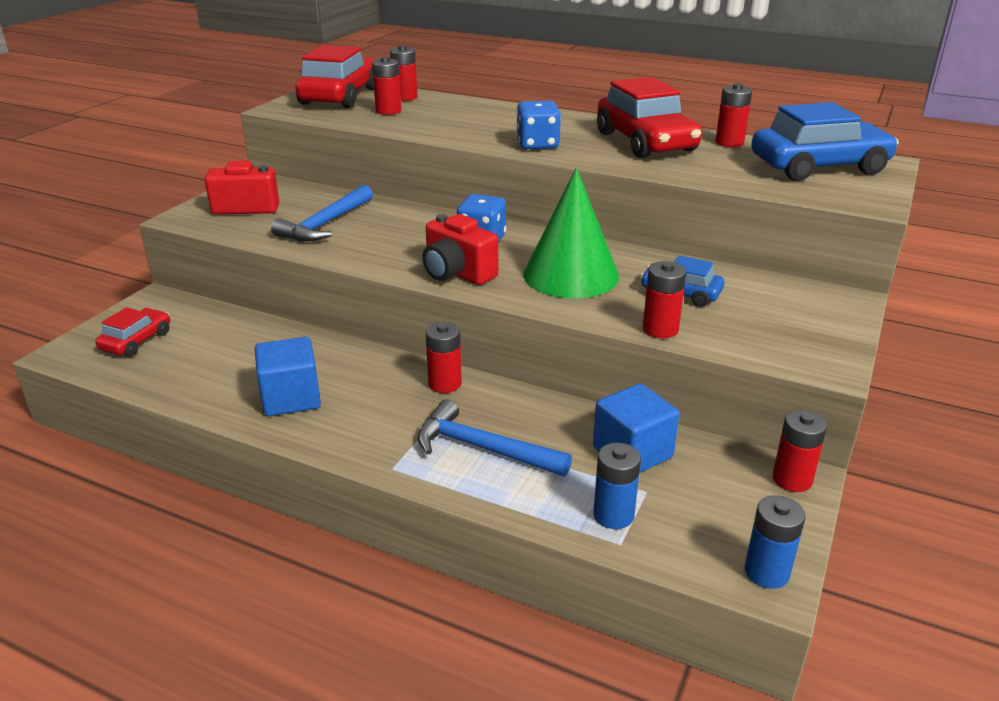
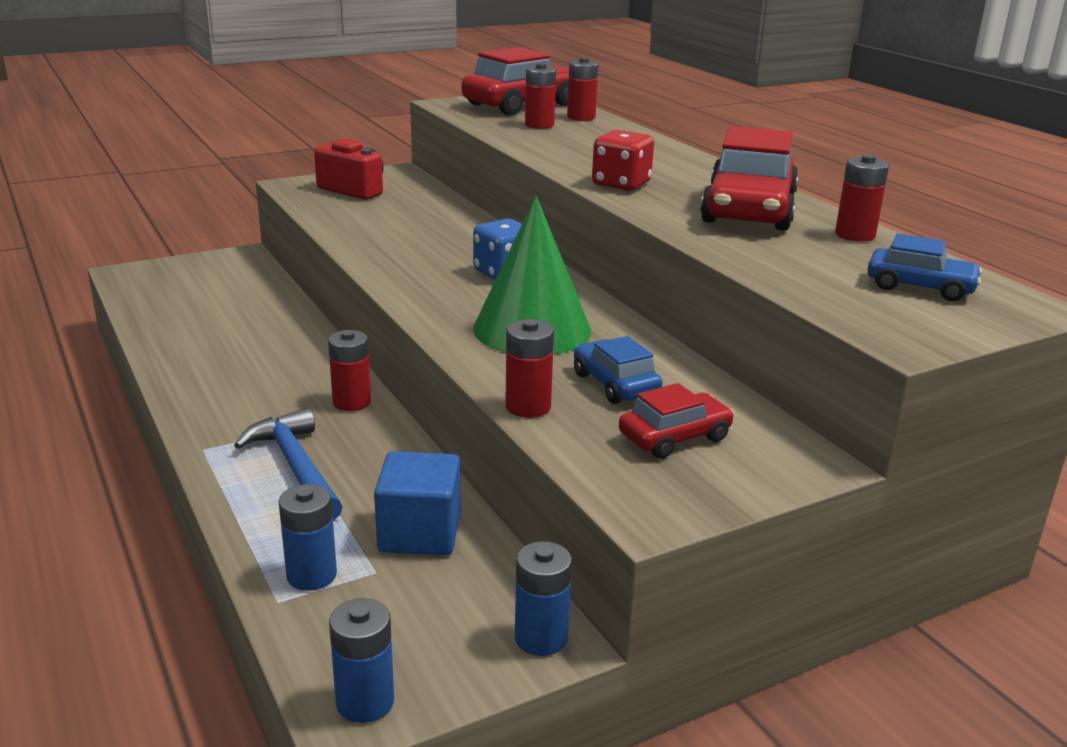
camera: 35 degrees right, 5 degrees down
(136, 341) = (182, 281): red car -> red car (674, 437)
(291, 398) = (217, 364): blue cube -> none
(325, 224) = (391, 220): blue hammer -> none
(457, 273) = (427, 293): red camera -> none
(537, 144) = (621, 184): blue dice -> red dice
(792, 479) = (541, 638): red battery -> blue battery
(818, 167) = (920, 287): blue car -> blue car, size x0.54

